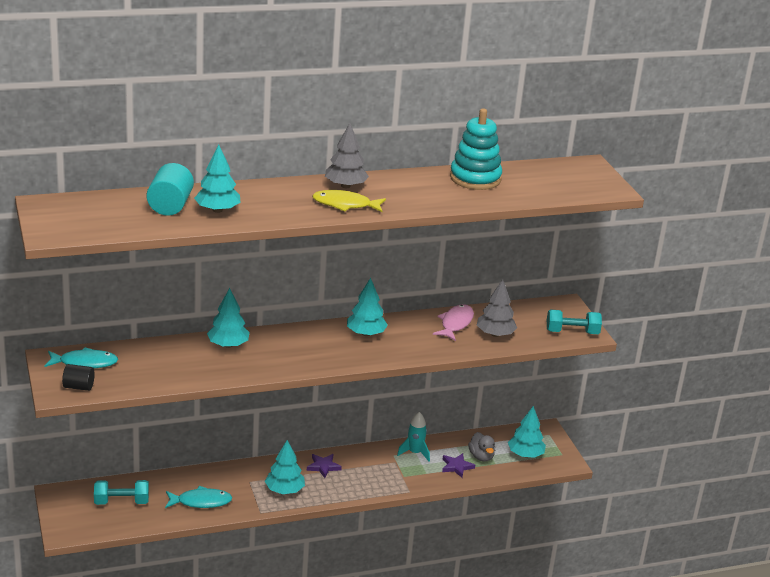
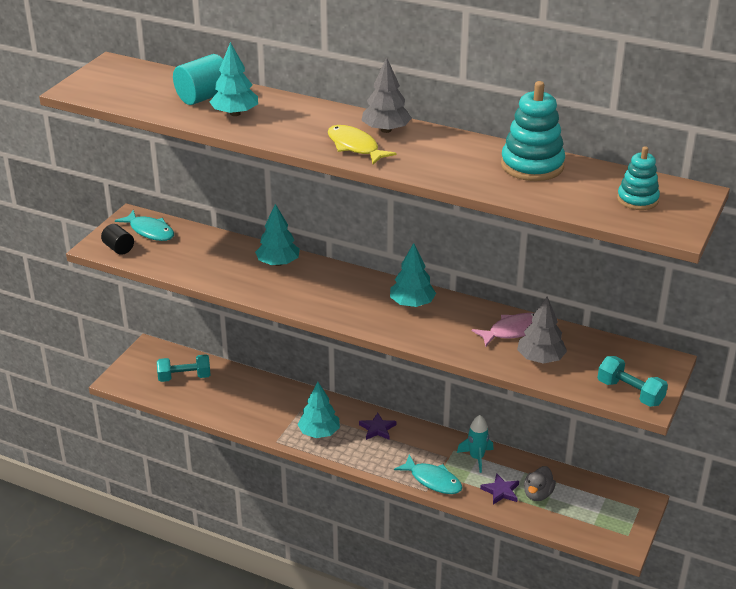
camera: 45 degrees right, 5 degrees up
(121, 502) = (184, 377): turquoise dumbbell -> turquoise dumbbell turned 45 degrees counterclockwise
(201, 502) = (241, 408): turquoise fish -> turquoise fish (433, 480)
(525, 454) = (587, 515): turquoise tree -> none
(566, 179) = (637, 199): none -> turquoise stacking toy

